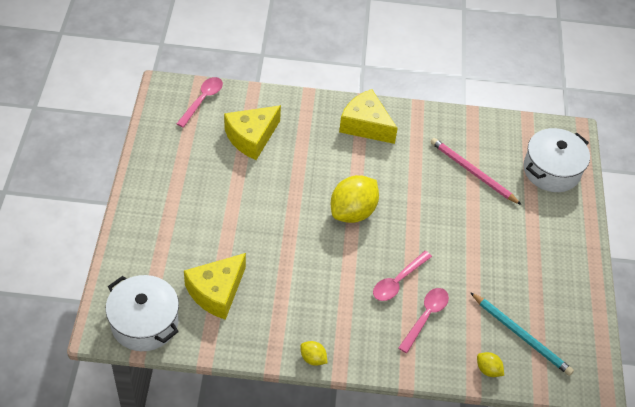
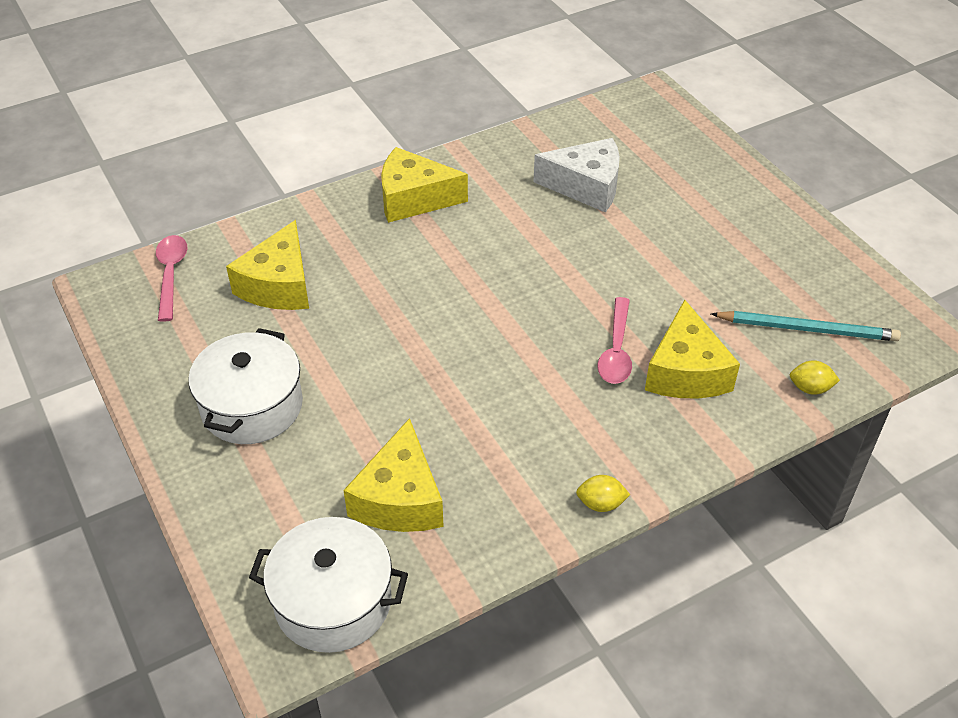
camera: 30 degrees left, 5 degrees down
(353, 212) = (488, 302): yellow lemon -> none
(426, 317) = (686, 371): pink spoon -> yellow cheese
(472, 172) = (586, 186): pink pencil -> white cheese
(551, 170) = (668, 141): white pot -> white pot (252, 406)

